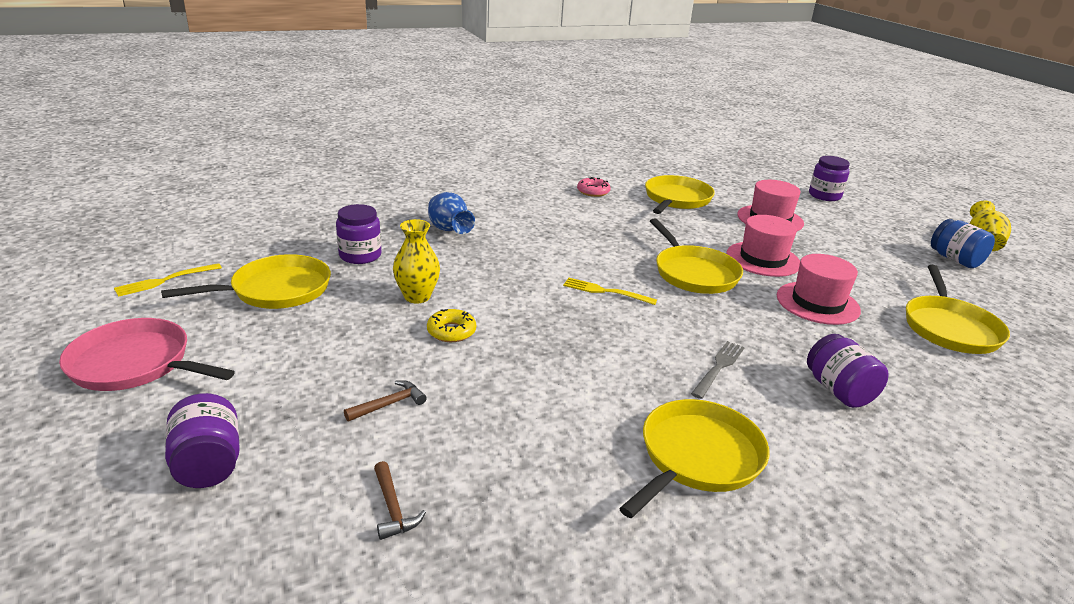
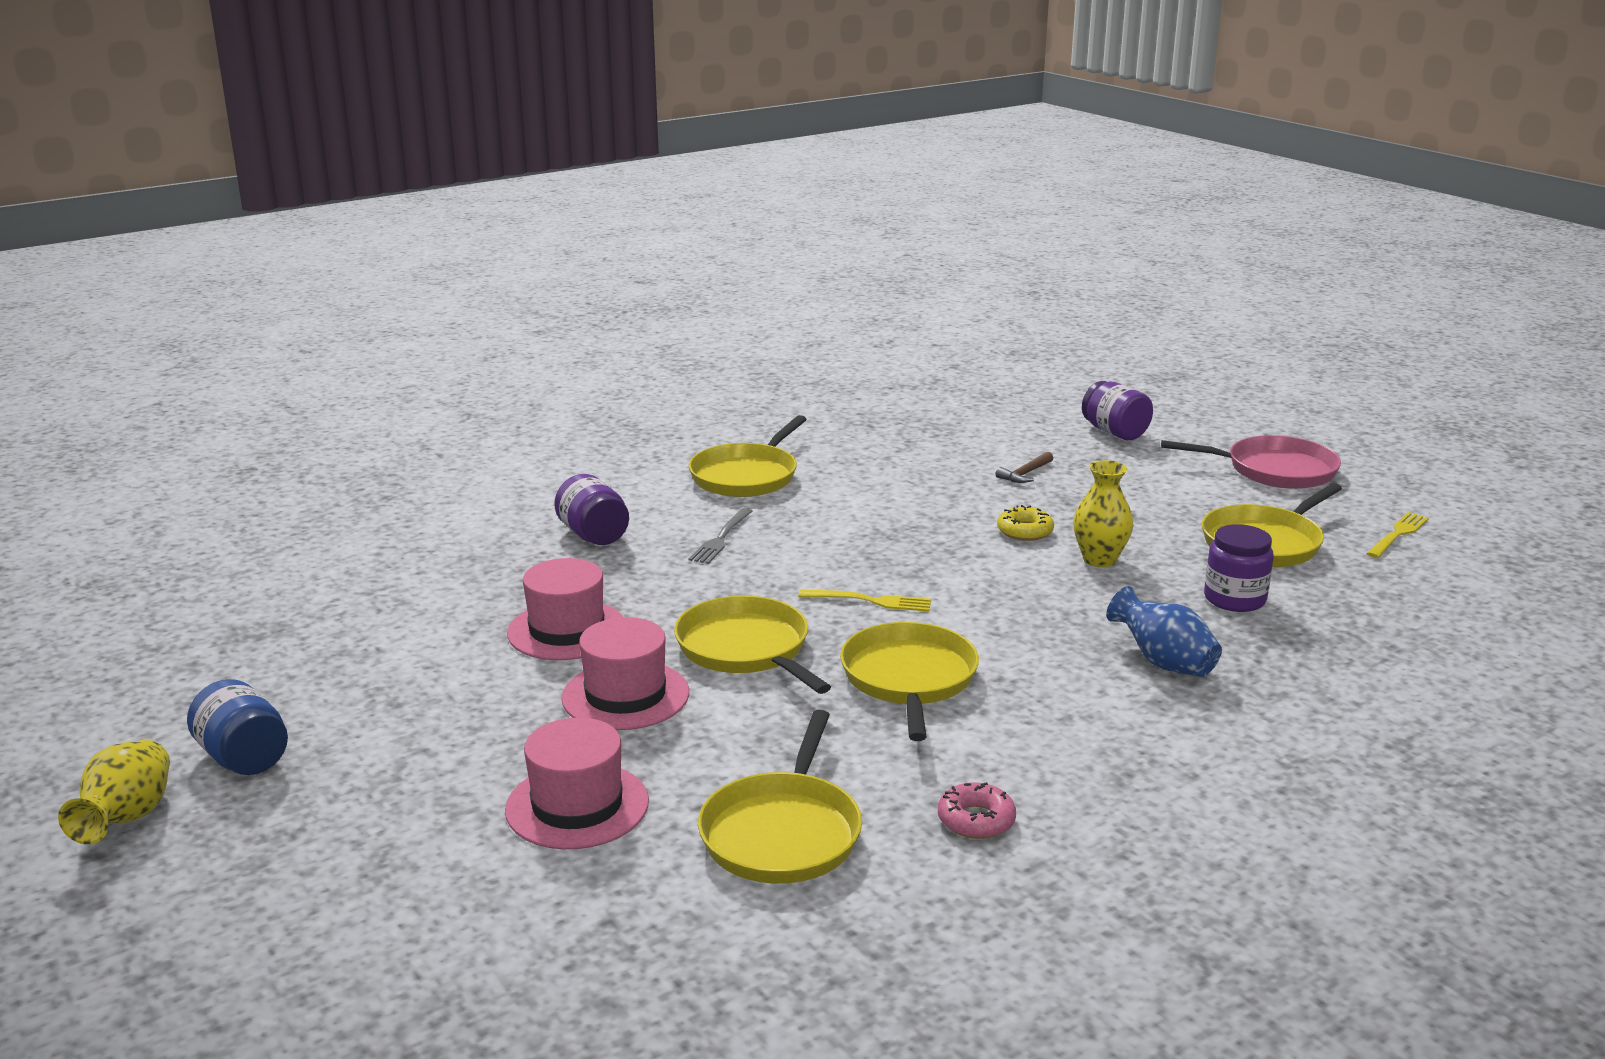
camera: 170 degrees right, 5 degrees down
(393, 508) = (965, 430): brown hammer -> none
(824, 195) = (392, 933): purple jar -> none
(949, 328) = (392, 622): yellow pan -> yellow pan (909, 679)

